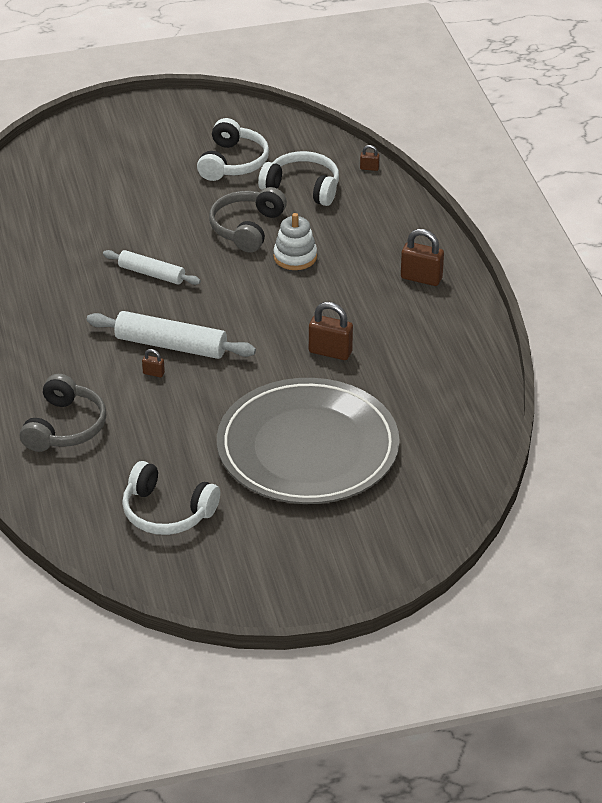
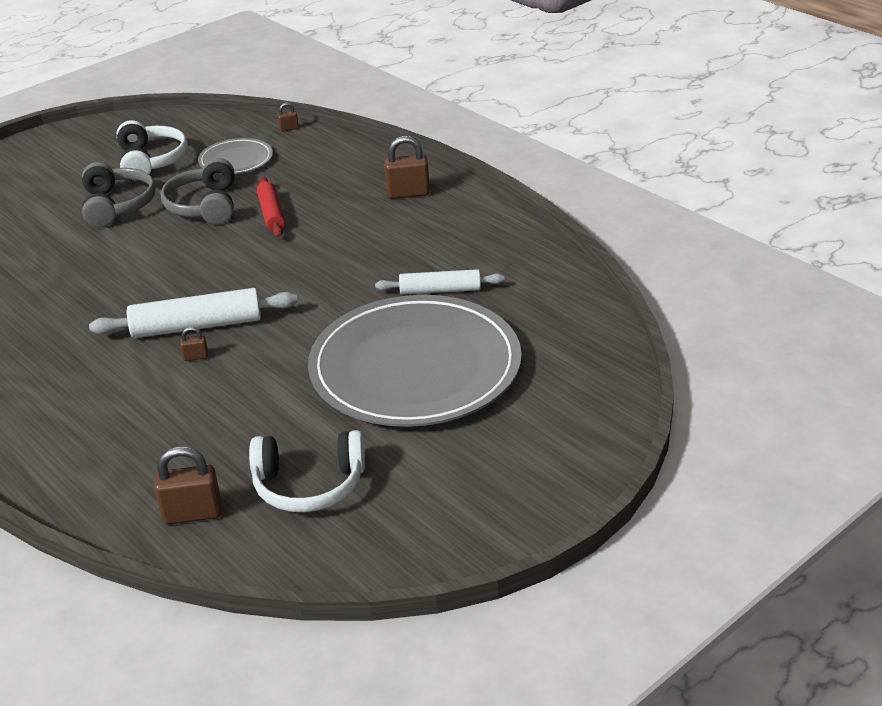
camera: 25 degrees left, 5 degrees down
(65, 427) = (128, 442): grey headphones -> grey headphones (118, 205)
(151, 274) = (131, 272): white rolling pin -> white rolling pin (440, 290)
(295, 257) = (271, 214): white stacking toy -> red rolling pin
(302, 187) = (236, 160): white headphones -> grey plate
(330, 352) = (369, 278): brown padlock -> brown padlock (192, 514)

